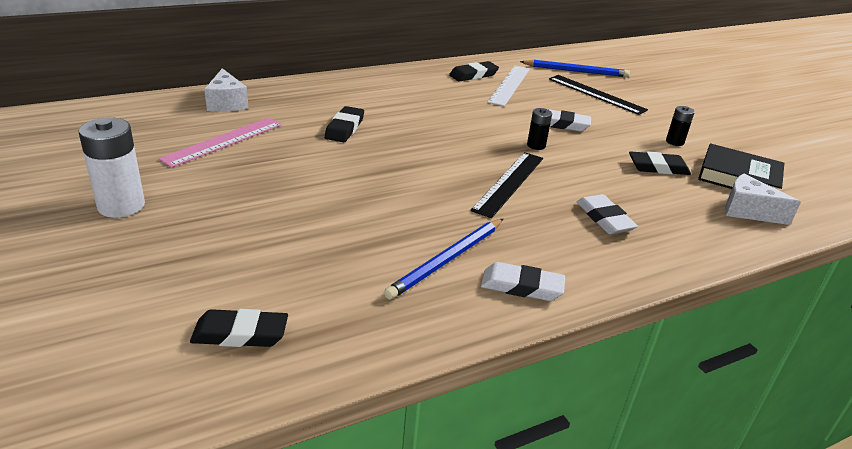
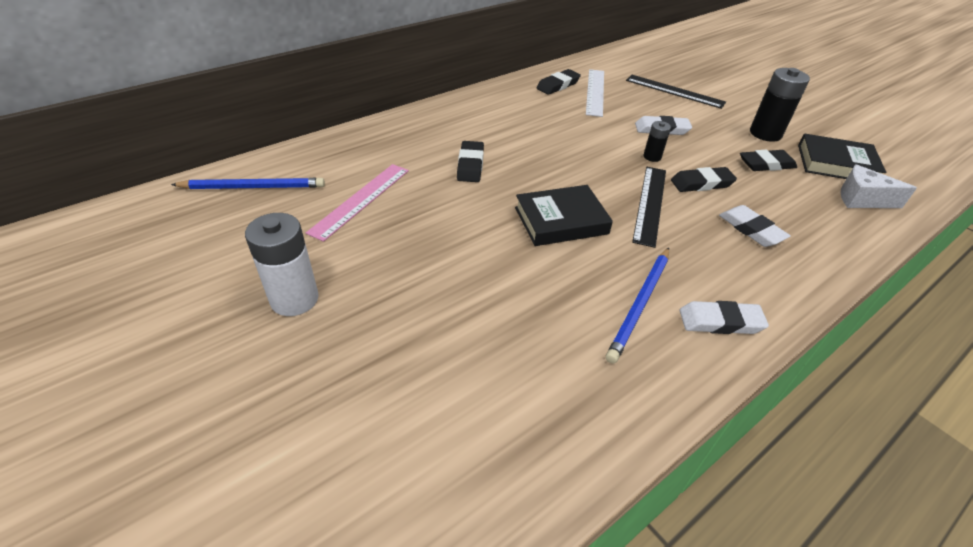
camera: 10 degrees left, 10 degrees up
(226, 103) = (342, 153): white cheese -> none
(240, 334) = (491, 437): black eraser -> black eraser (701, 183)
(408, 184) = (561, 221): none -> black book
(576, 71) = (644, 68): blue pencil -> blue pencil (253, 187)
(674, 142) = (765, 133): black battery -> black battery, size x1.87

